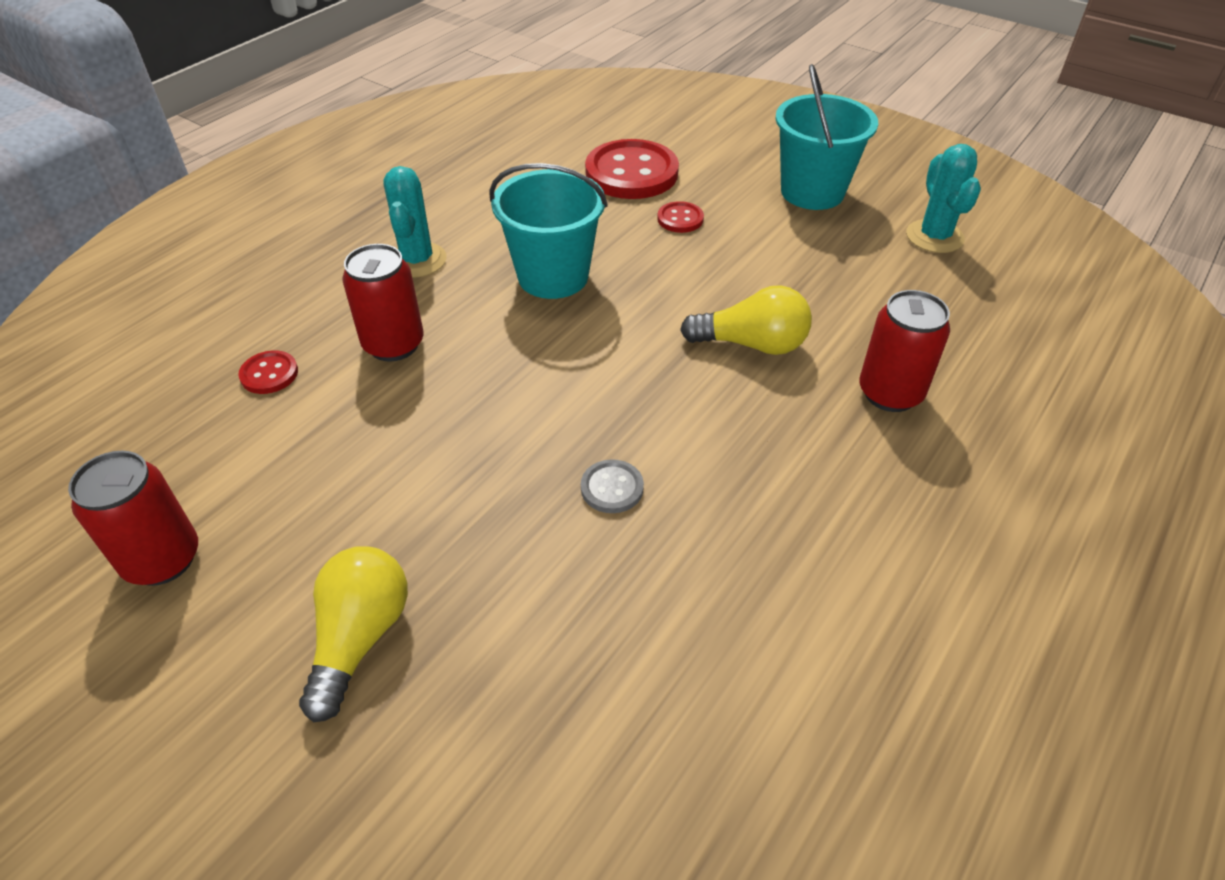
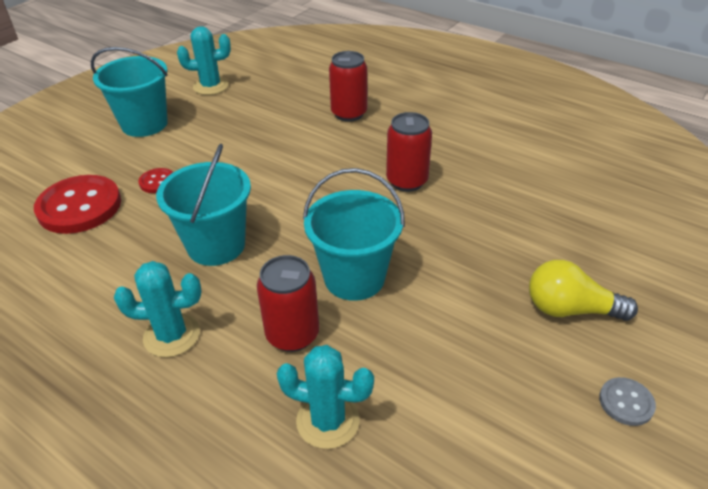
camera: 90 degrees left, 5 degrees down
(162, 559) = (545, 442): red can -> red can (407, 181)
(269, 374) = (328, 420): red button -> turquoise cactus
(475, 396) = (354, 278): none -> turquoise bucket
(612, 488) = (432, 210): grey button -> grey button (626, 402)
(751, 344) = (305, 156): yellow light bulb -> none

